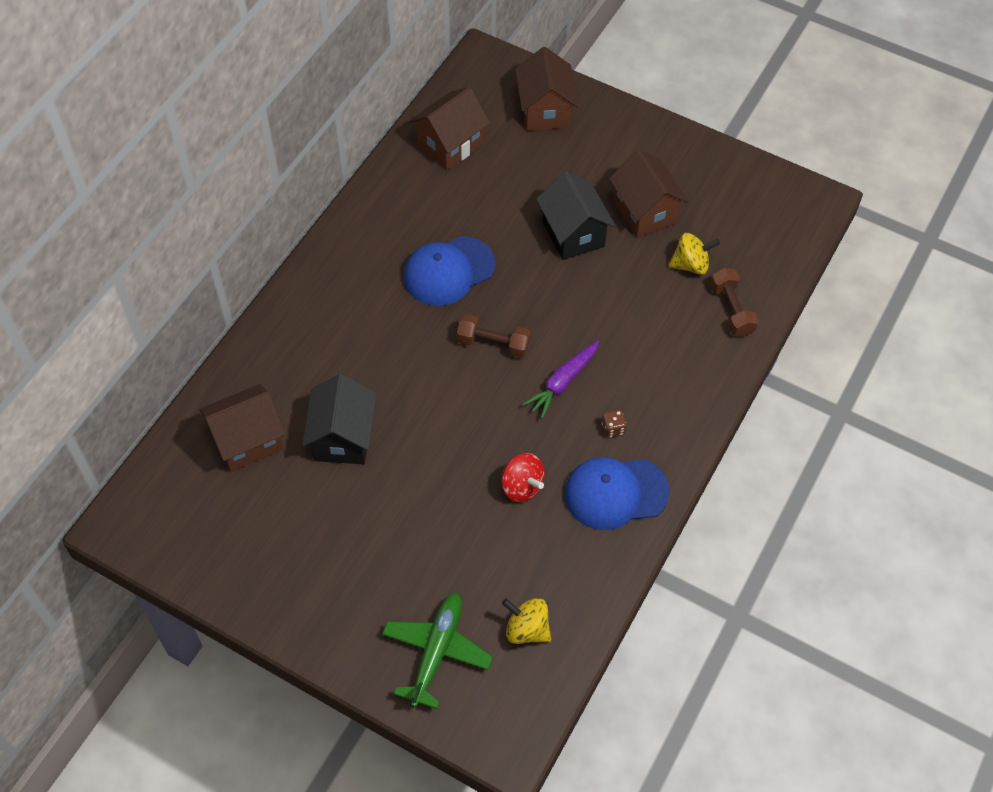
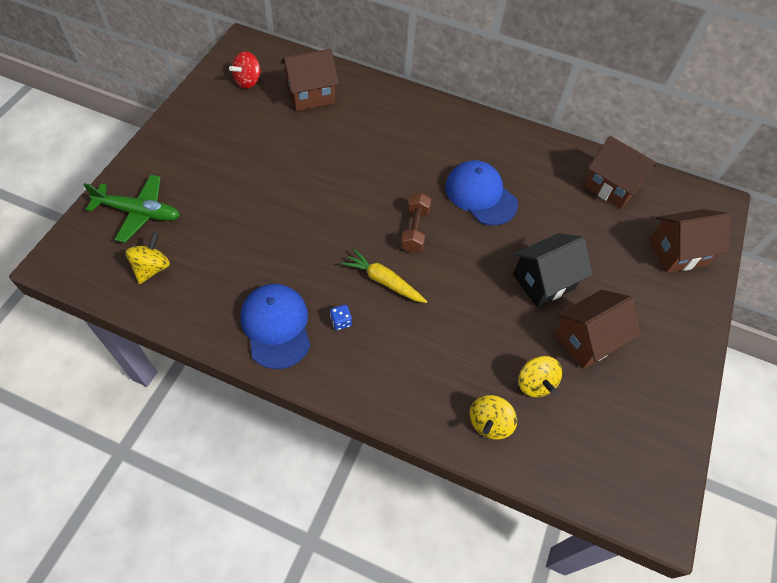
camera: 80 degrees right, 0 degrees up
(247, 440) = (311, 95): brown house -> brown house turned 75 degrees counterclockwise
(343, 438) = (317, 144): black house -> none
(522, 486) = (280, 257): red spinning top -> red spinning top (248, 81)
(562, 382) = (383, 281): purple carrot -> yellow carrot
(613, 429) = (341, 322): brown dice -> blue dice
(731, 310) = (489, 423): brown dumbbell -> yellow spinning top

